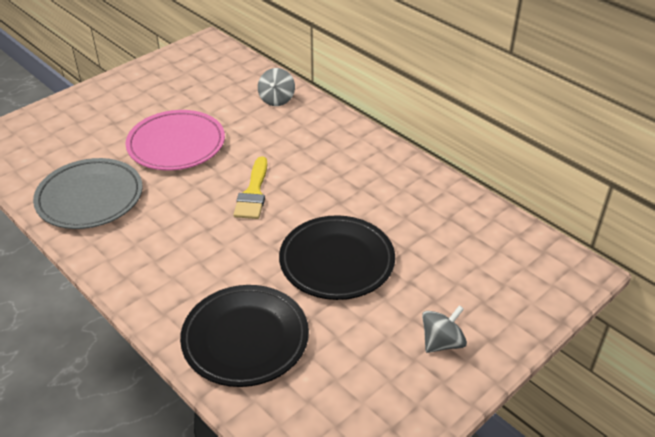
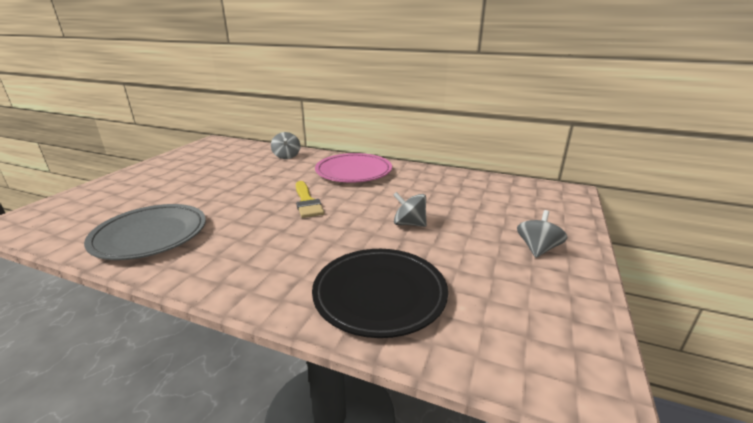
camera: 25 degrees left, 15 degrees down
(176, 145) = (220, 189): pink plate -> pink plate (353, 172)
(337, 261) = (409, 224): black plate -> grey spinning top

